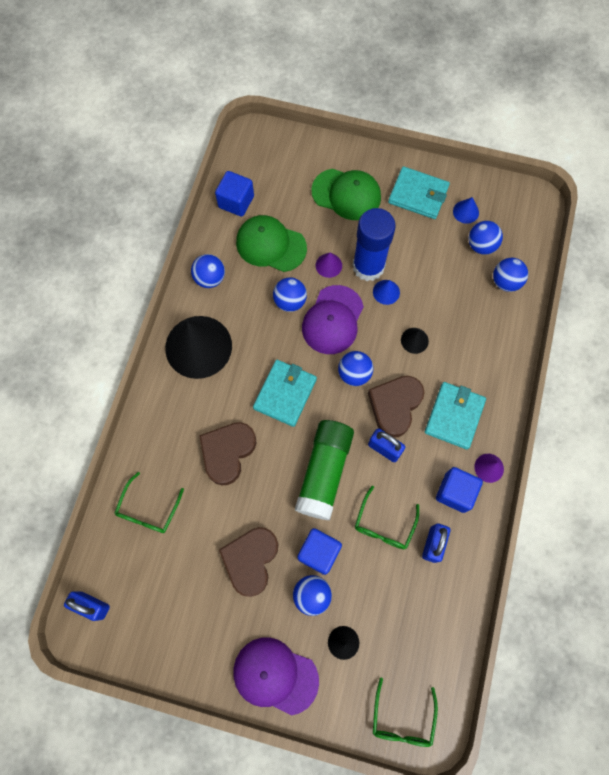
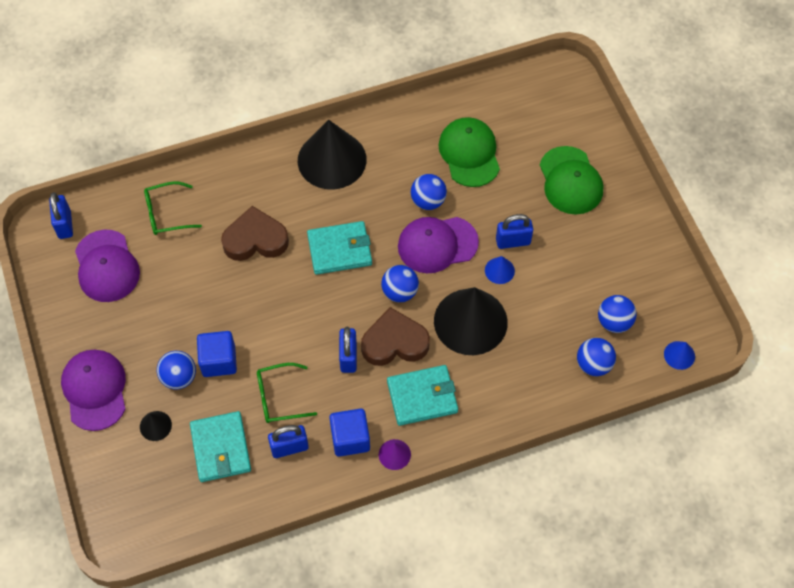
camera: 55 degrees right, 10 degrees down
(162, 593) = (106, 266): none -> purple cap
(210, 278) = (400, 129): blue ball -> none
(236, 202) = (488, 102): blue cube -> none
(251, 560) = (176, 313): brown heart -> none
(324, 472) = (292, 322): green glue stick -> none
(328, 265) = (487, 209): purple cone -> none
(368, 266) = (513, 241): blue glue stick -> blue padlock
(402, 718) = (122, 510): green glasses -> none
(414, 340) = (470, 321): black cone -> black cone, size x2.40
(418, 195) = (621, 238): turquoise wallet -> turquoise wallet (221, 448)
(466, 212) = (639, 288): blue cone -> blue cone (679, 355)

